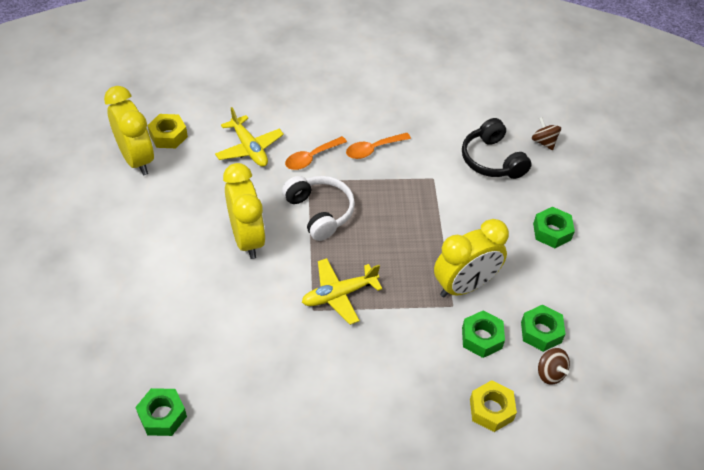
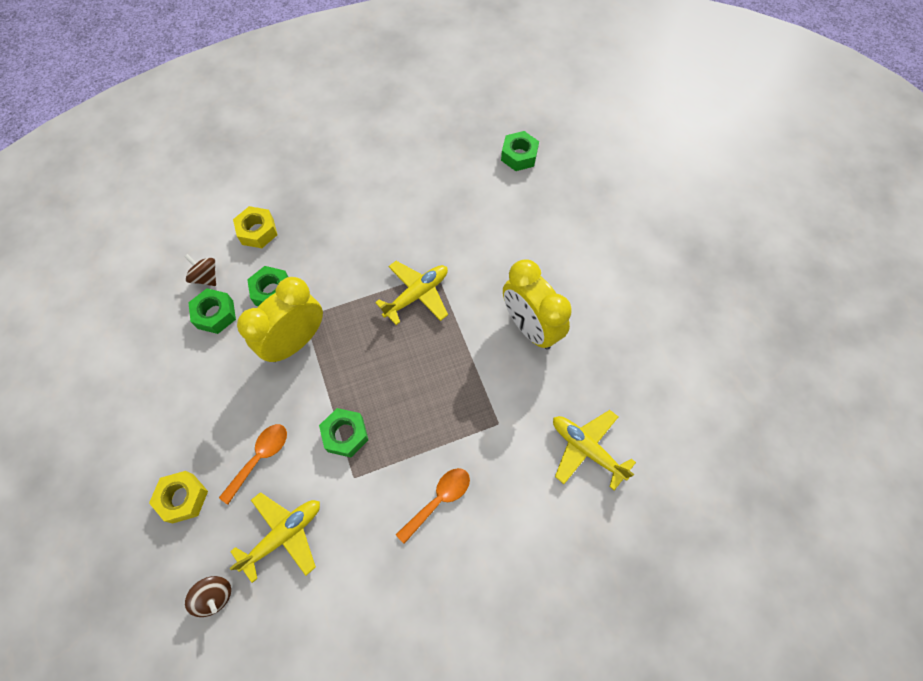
camera: 165 degrees right, 15 degrees up
(137, 159) = (700, 389): yellow clock -> none
(168, 136) = (688, 435): yellow nut -> yellow nut (183, 498)
(311, 158) = (508, 459): orange spoon -> orange spoon (260, 458)
(320, 212) = (469, 383): white headphones -> none
(492, 160) = (283, 535): black headphones -> yellow plane
(551, 232) = (204, 441): green nut -> green nut (345, 435)

